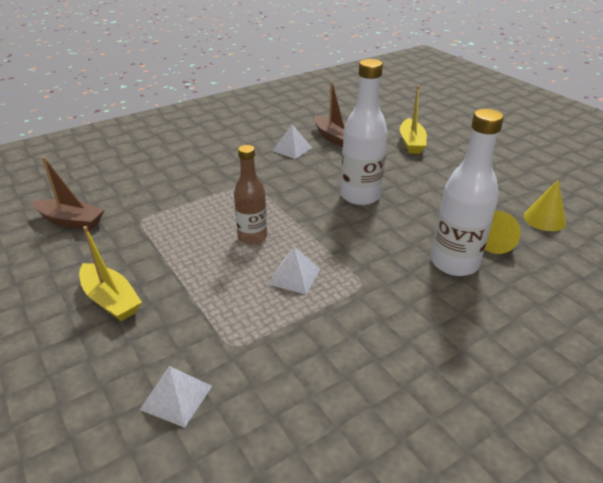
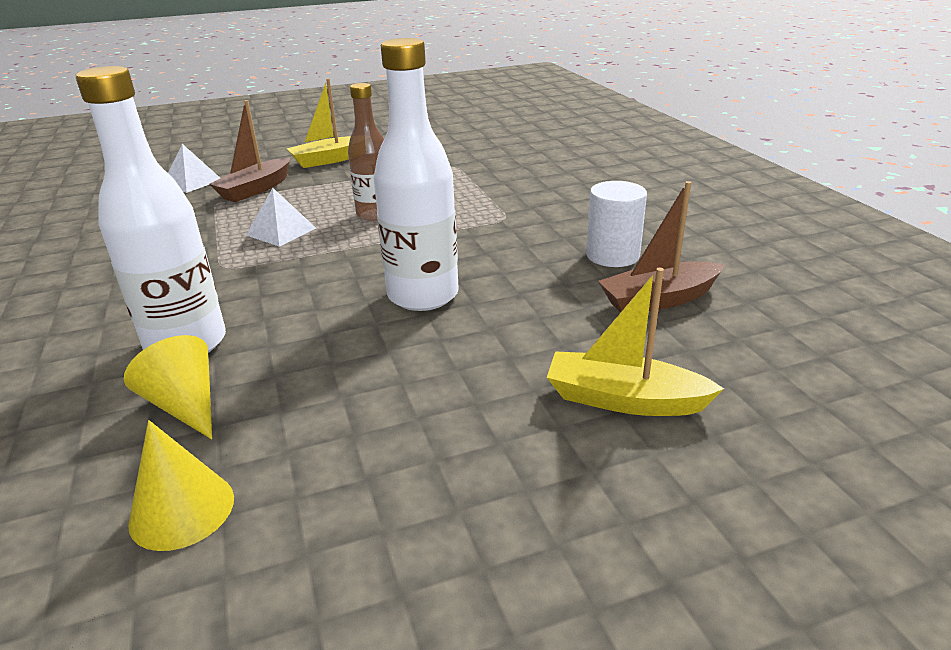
camera: 105 degrees right, 5 degrees down
(71, 221) = (469, 141): brown boat -> brown boat (256, 189)
(292, 149) = (612, 255): white pyramid -> white cylinder

